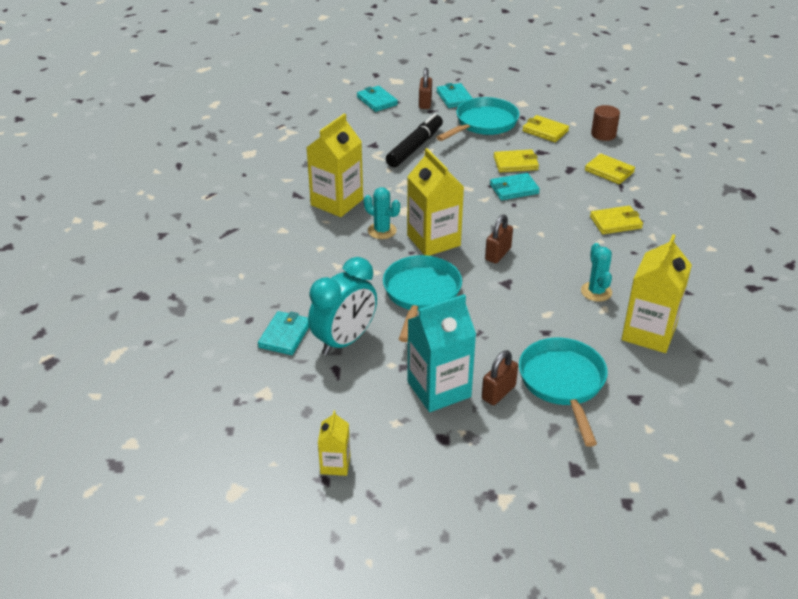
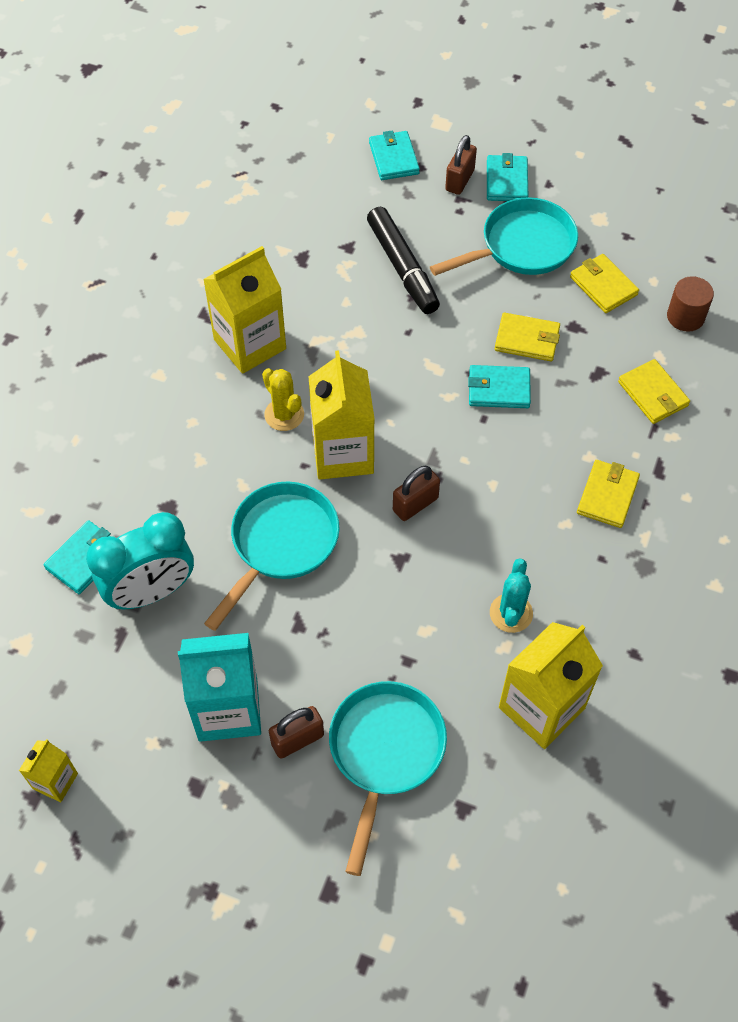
camera: 20 degrees right, 20 degrees up
(382, 231) = (284, 415): turquoise cactus -> yellow cactus
(415, 147) = (402, 267): black marker -> black marker turned 105 degrees clockwise
(615, 222) = (607, 495): yellow wallet -> yellow wallet turned 75 degrees counterclockwise

